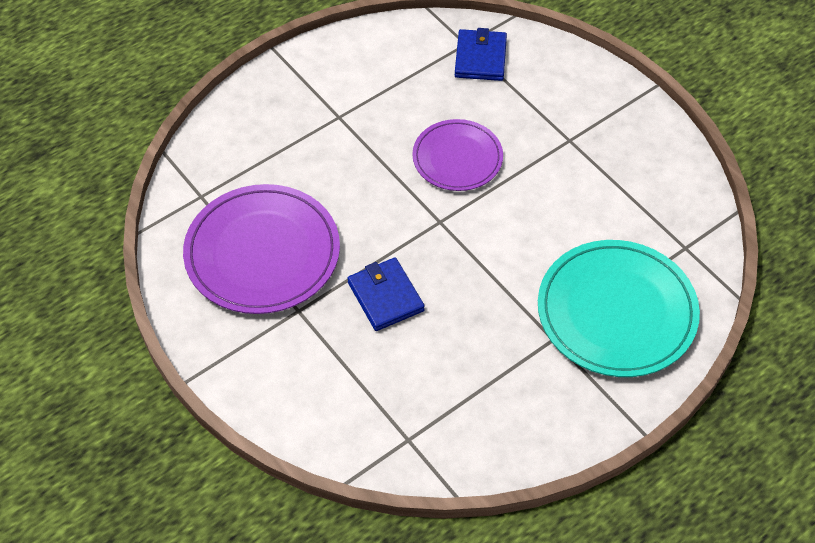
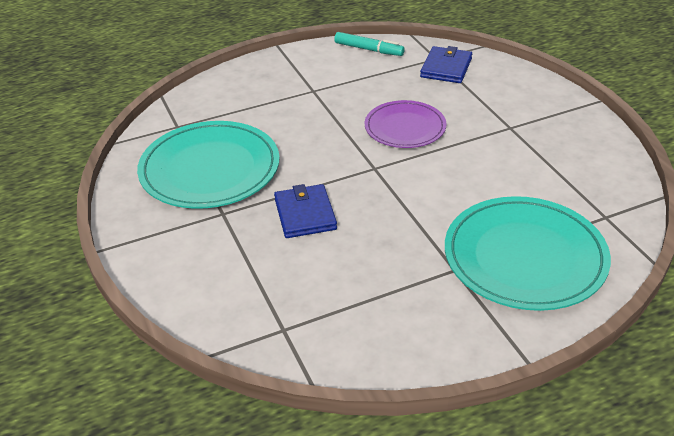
camera: 15 degrees right, 15 degrees down
(262, 253) = (210, 169): purple plate -> turquoise plate
(384, 40) = (368, 49): none -> turquoise marker

